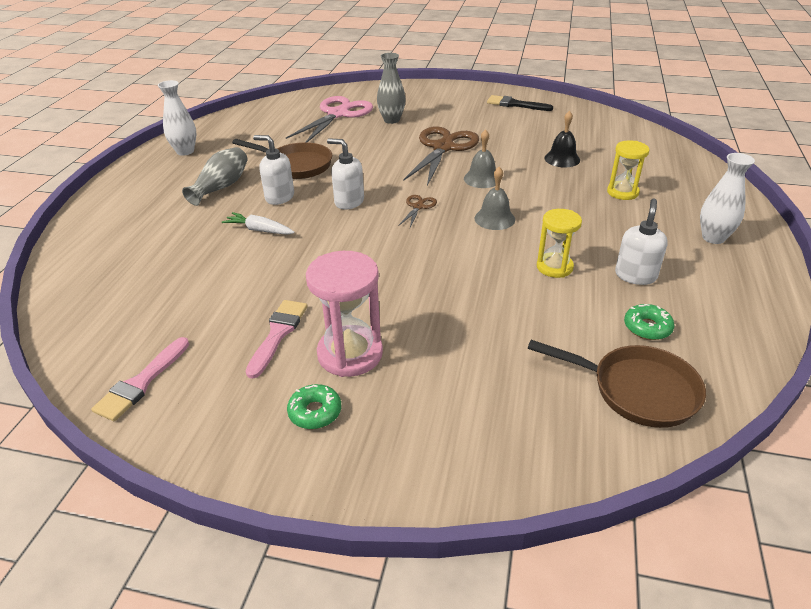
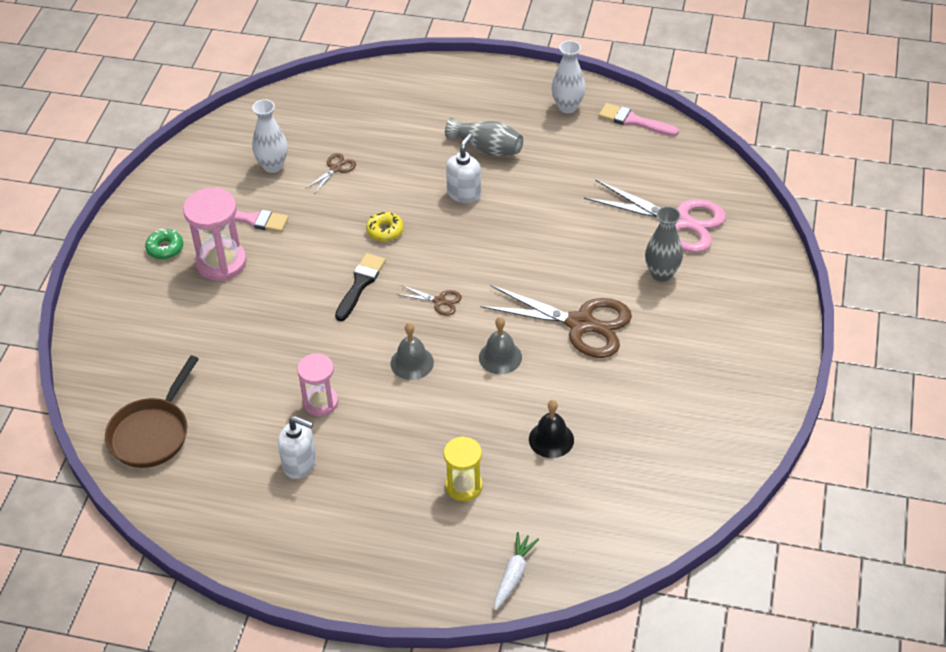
camera: 90 degrees right, 10 degrees up
(141, 383) = (209, 157): pink brush -> pink brush (634, 121)
(212, 273) = (336, 168): none -> brown scissors
(259, 230) = (402, 188): white carrot -> white carrot (513, 575)
(296, 165) = (534, 198): brown pan -> none
(320, 238) = (385, 231): none -> yellow donut
(349, 202) = (452, 246): white soap dispenser -> none
(515, 104) = (725, 407): black brush -> black brush (360, 284)
(554, 267) = (320, 402): yellow hourglass -> pink hourglass
(647, 327) = (223, 456): green donut -> none
(713, 238) = (360, 549): white vase -> white vase (273, 166)

